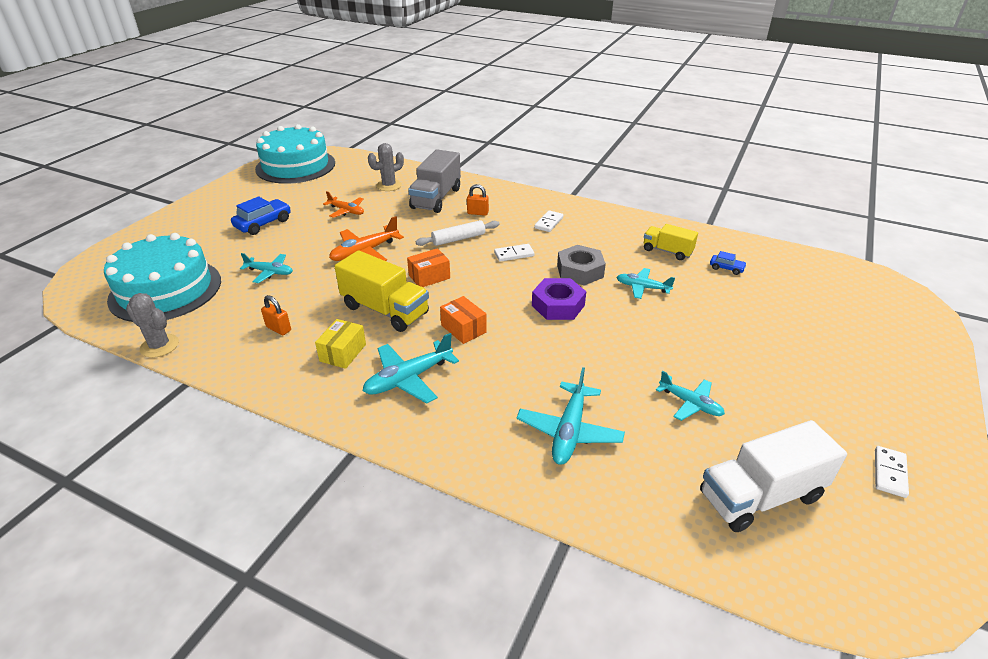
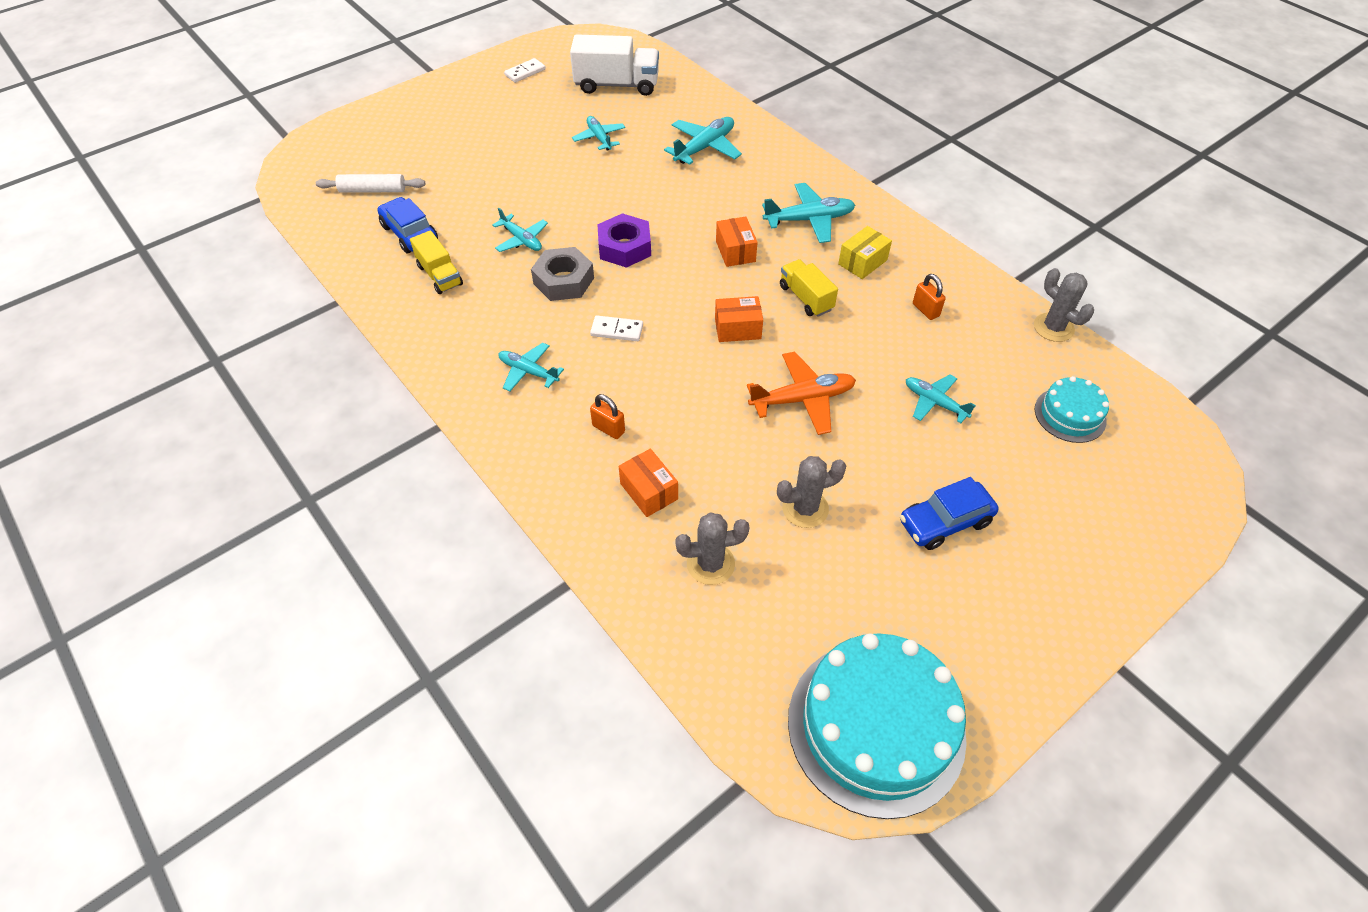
camera: 155 degrees left, 15 degrees up
(165, 290) = (1070, 415): turquoise cake -> turquoise cake, size x0.50
(346, 211) = (805, 508): orange plane -> grey cactus
(385, 310) = (806, 298): yellow truck -> yellow truck, size x0.60
(436, 198) = (649, 491): grey truck -> orange box
(458, 239) = (668, 382): white rolling pin -> white rolling pin (373, 190)
(548, 223) = (528, 372): white domino -> turquoise plane
(726, 268) = (410, 234): blue car -> blue car, size x1.86

